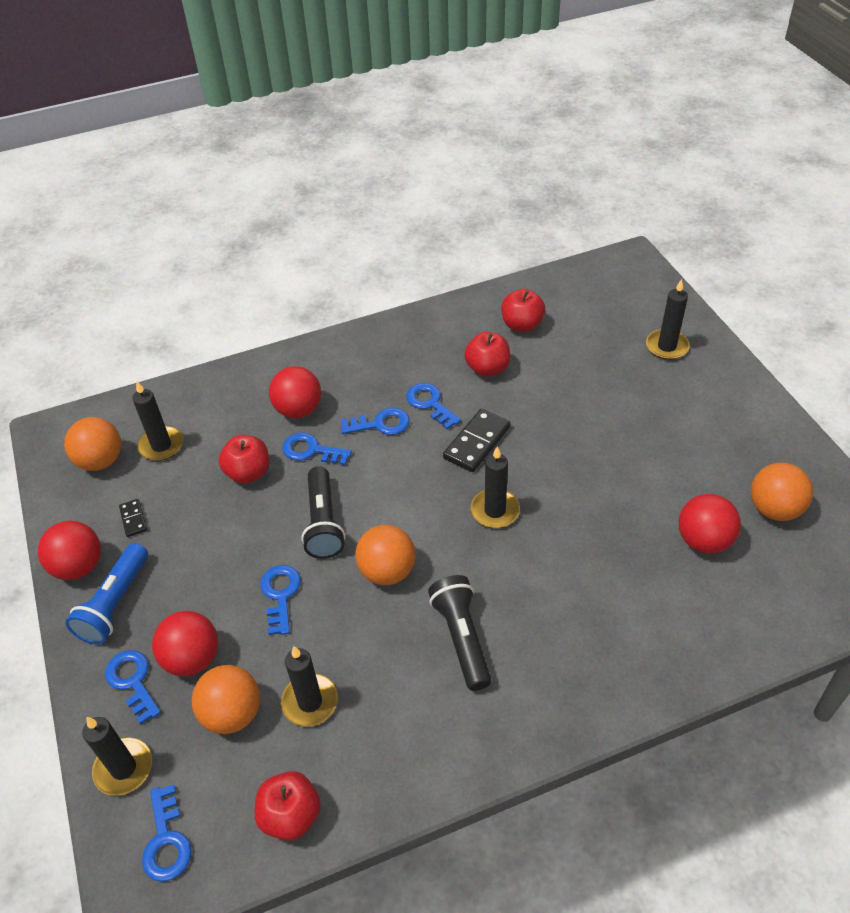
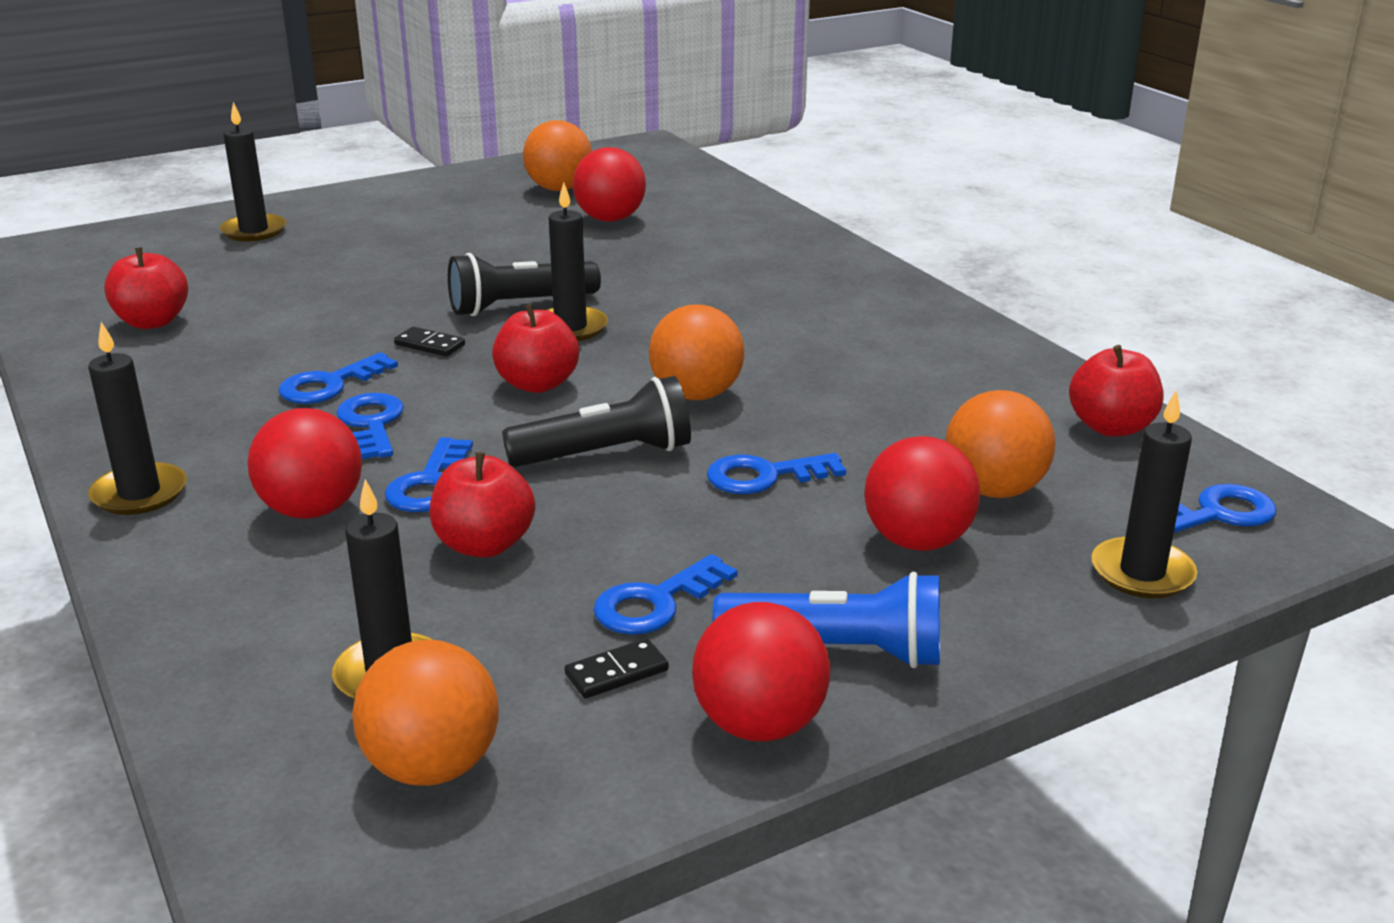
camera: 100 degrees left, 20 degrees down
(132, 681) = (989, 595): blue key -> blue key (655, 603)
(310, 702) = (942, 431): black candle -> black candle (139, 493)
(462, 638) = (795, 339): black flashlight -> black flashlight (519, 306)
(476, 442) = (430, 345): black domino -> black domino, size x0.54
(487, 368) = (255, 344): red apple -> red apple (537, 384)

